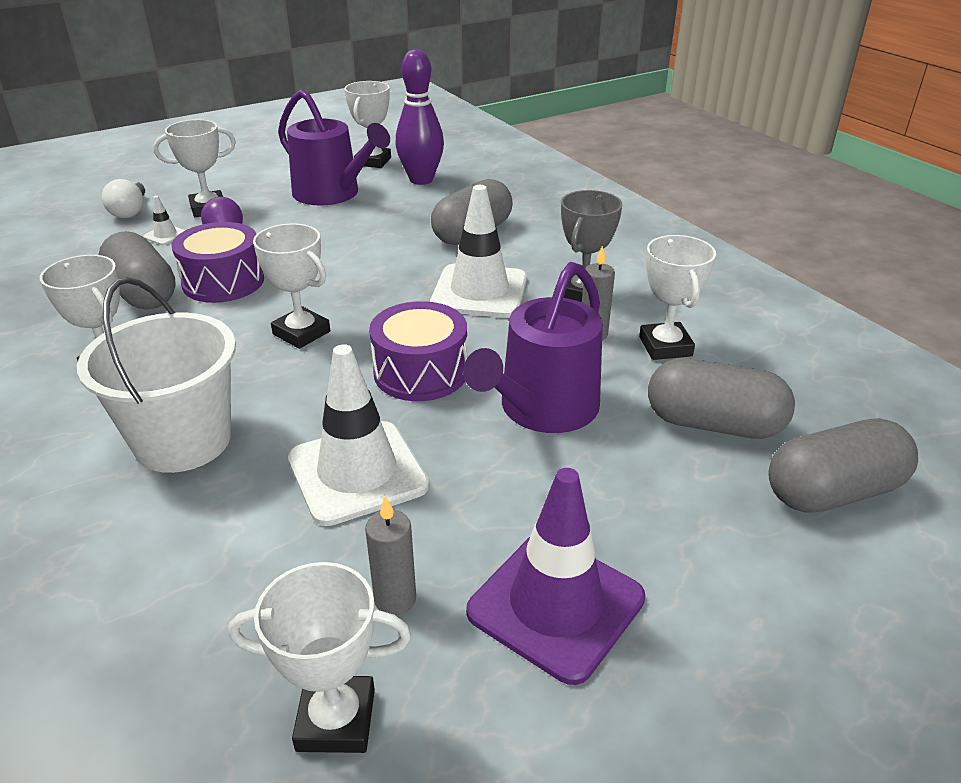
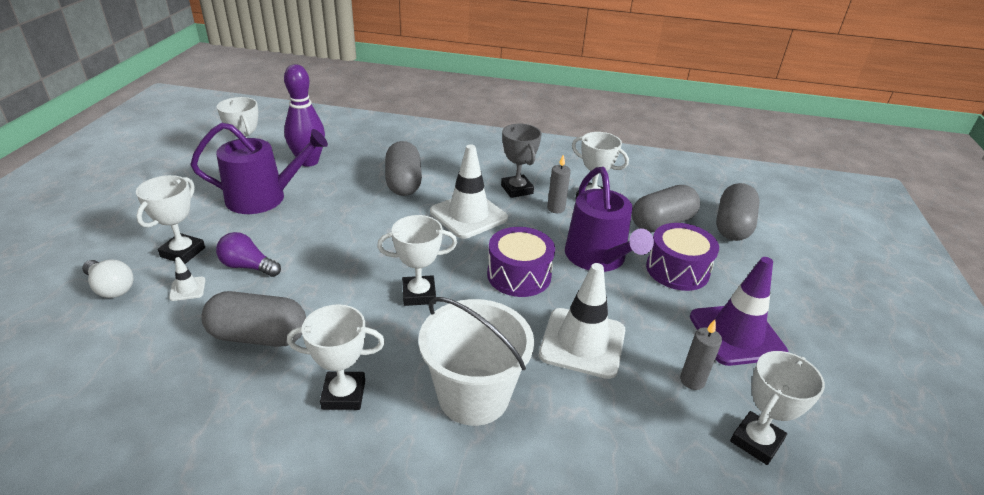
camera: 50 degrees left, 0 degrees up
(223, 282) = (304, 294): purple drum -> purple drum (677, 270)

